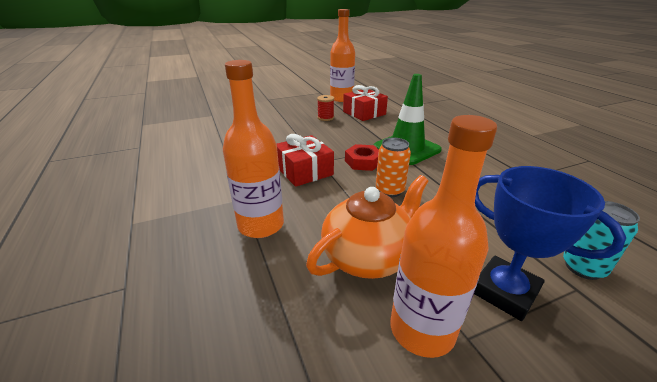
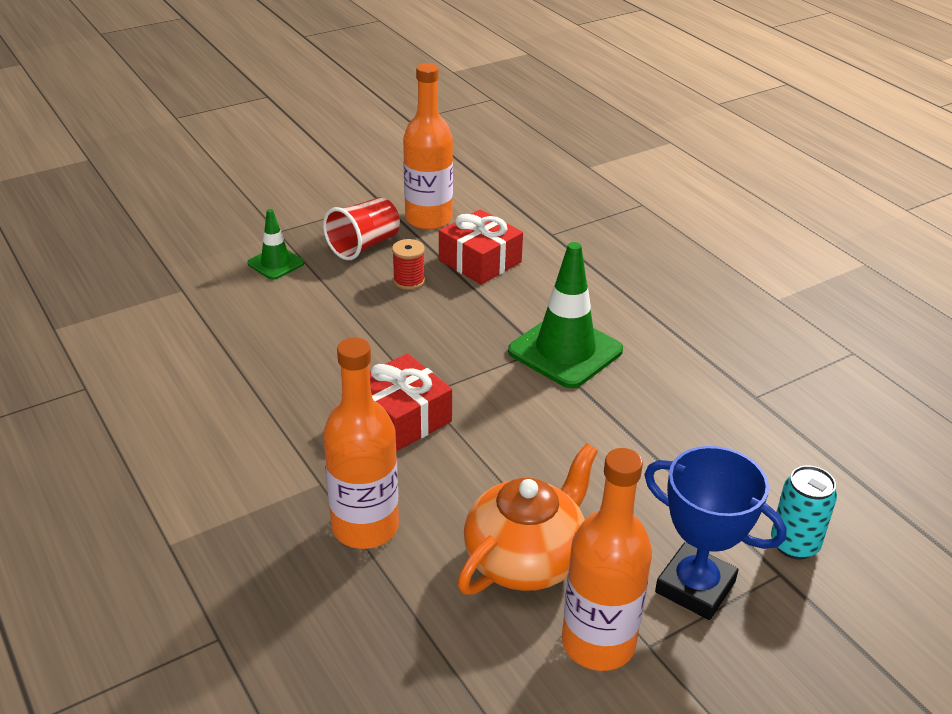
camera: 10 degrees left, 5 degrees up
(262, 109) = (276, 263): none -> green traffic cone
(307, 105) = (364, 246): none -> red cup
(363, 162) = (495, 388): red nut -> none
(389, 190) = (544, 445): orange can -> none

